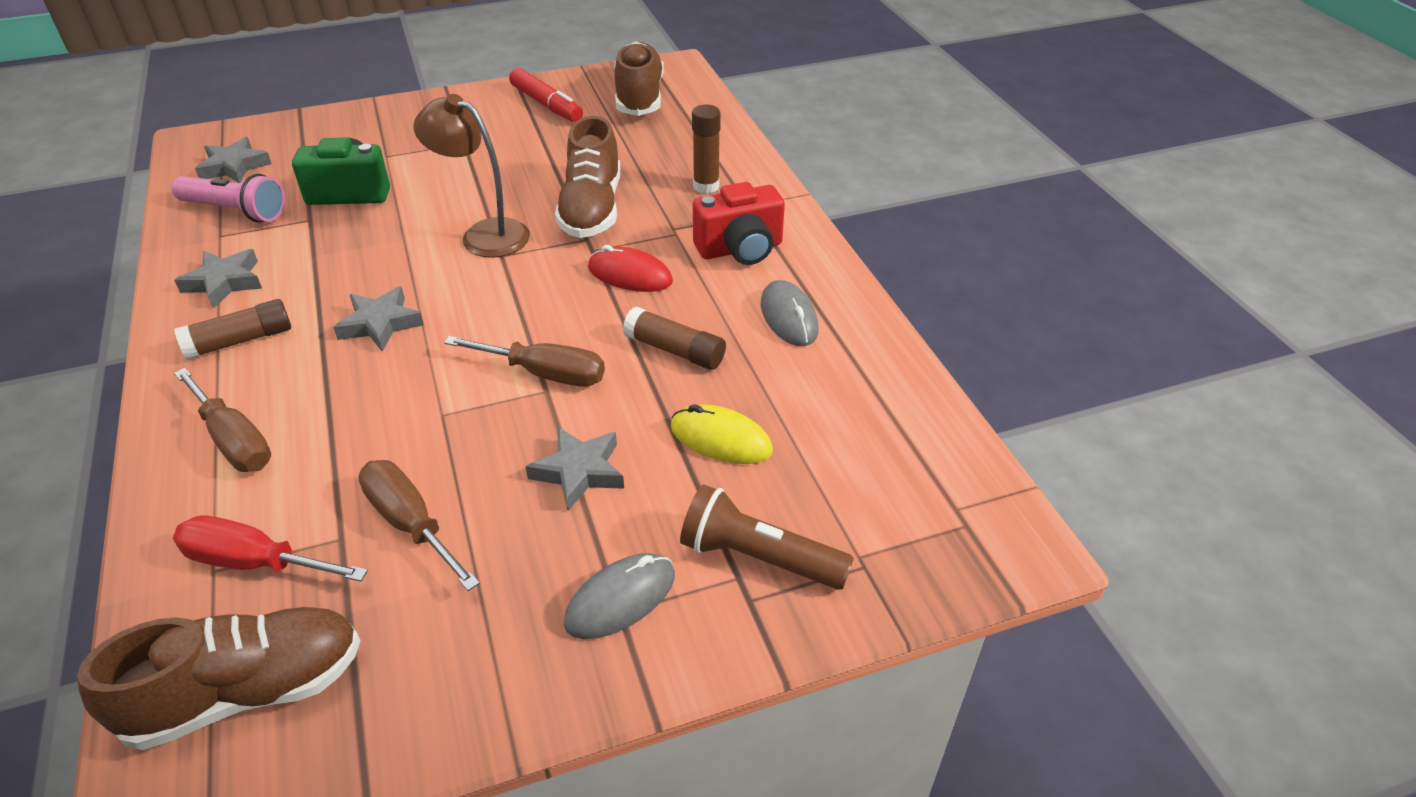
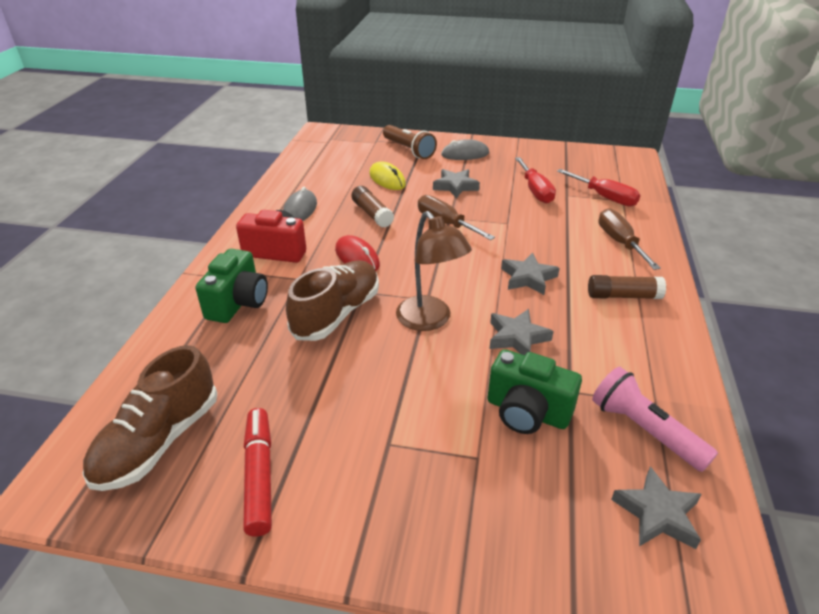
camera: 150 degrees left, 5 degrees down
(224, 282) = (642, 347): grey star -> grey star (517, 337)
(247, 692) = (605, 168): brown shoe -> none
(411, 524) = (535, 191): brown screwdriver -> red screwdriver
(706, 186) = (238, 303): brown glue stick -> green camera

